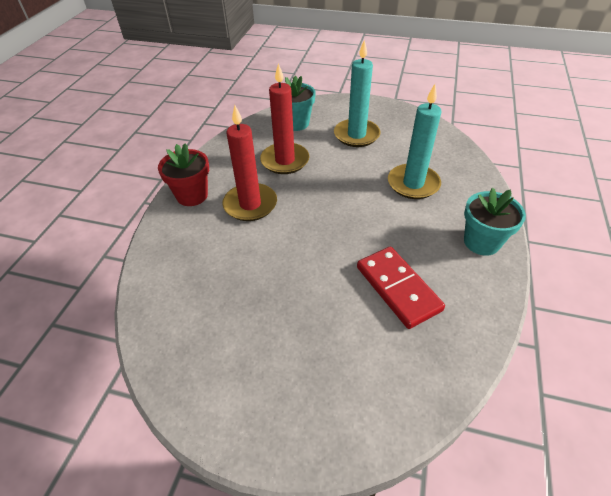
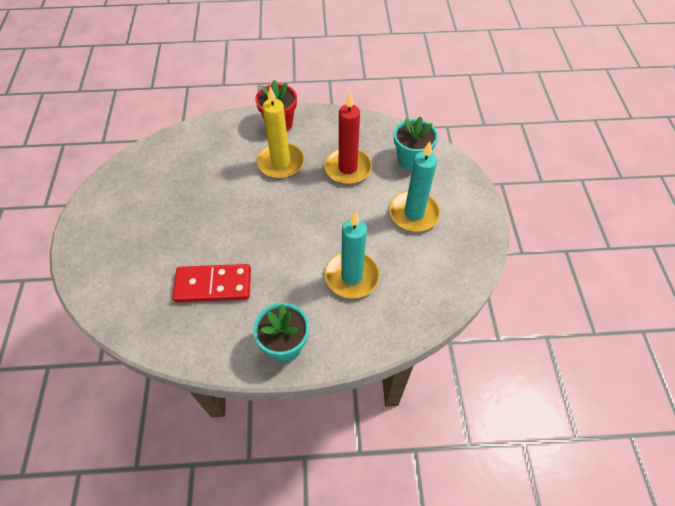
camera: 70 degrees right, 10 degrees up
(250, 204) = (280, 163): red candle -> yellow candle
(398, 288) = (213, 285): red domino -> red domino turned 45 degrees clockwise

